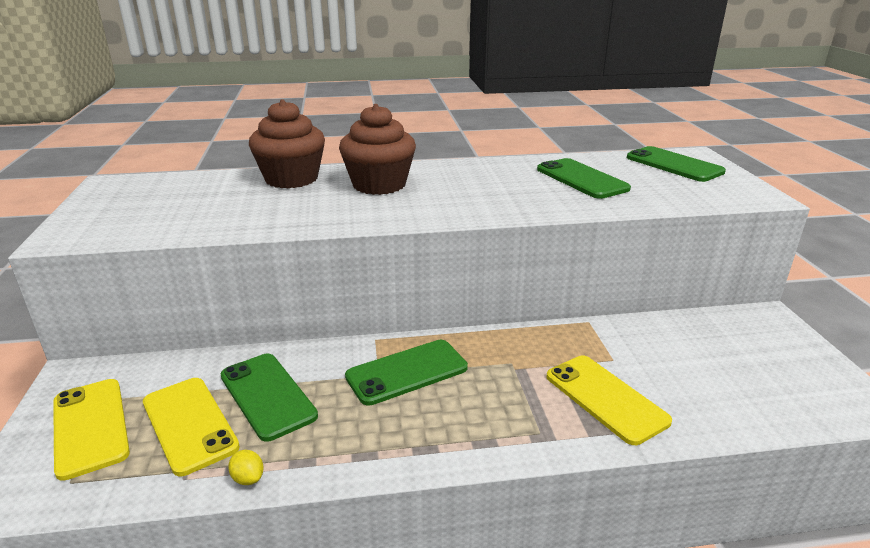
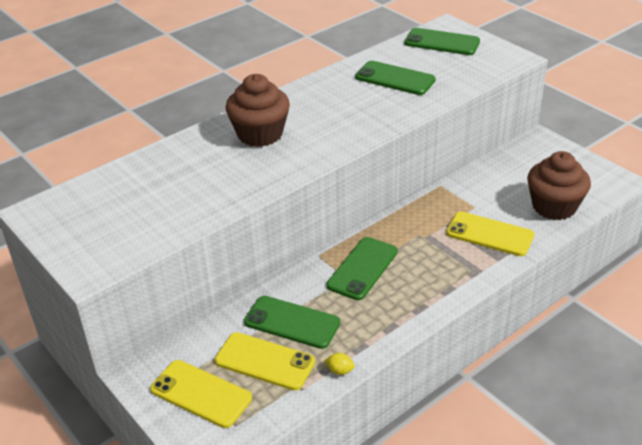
camera: 30 degrees left, 10 degrees up
(291, 179) = (184, 152): brown cupcake -> brown cupcake (554, 206)

